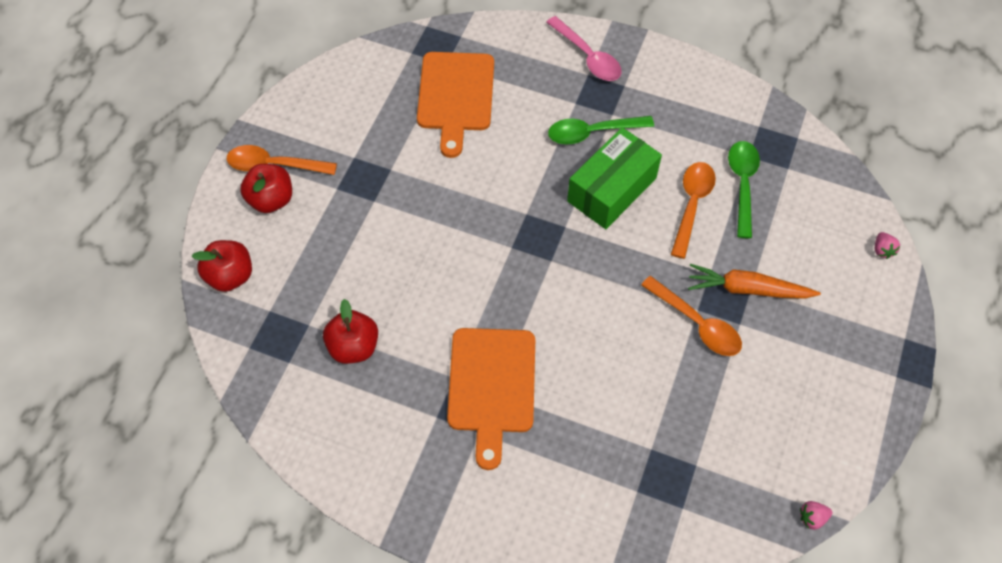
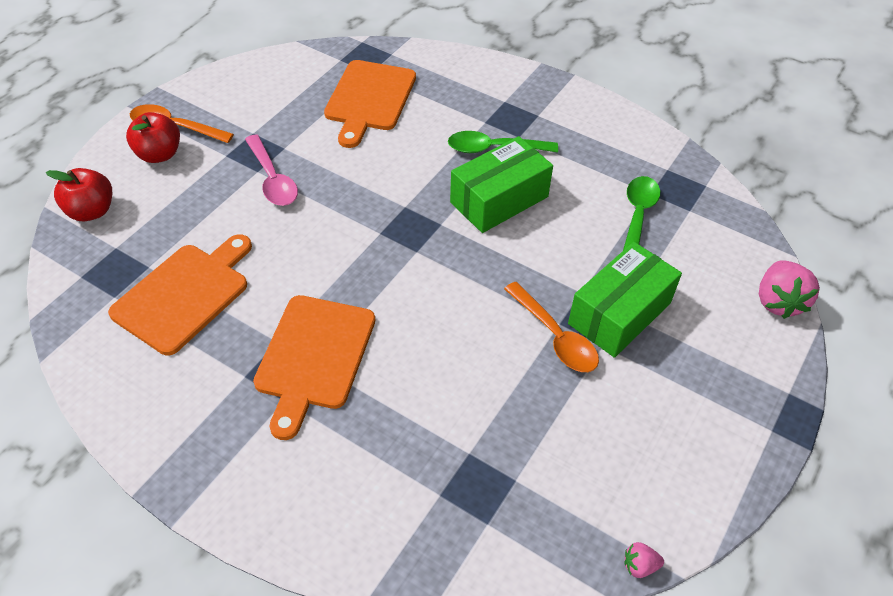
camera: 10 degrees right, 10 degrees down
(354, 347) = (185, 294): red apple -> orange cutting board
(588, 57) = (509, 87): pink spoon -> pink spoon (273, 179)
(691, 205) = (579, 226): orange spoon -> none
(747, 289) = (619, 313): orange carrot -> green box
(882, 250) = (778, 301): pink strawberry -> pink strawberry, size x2.04

